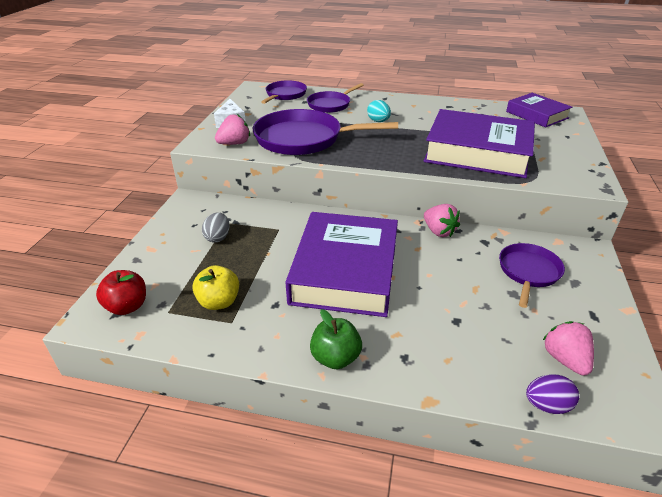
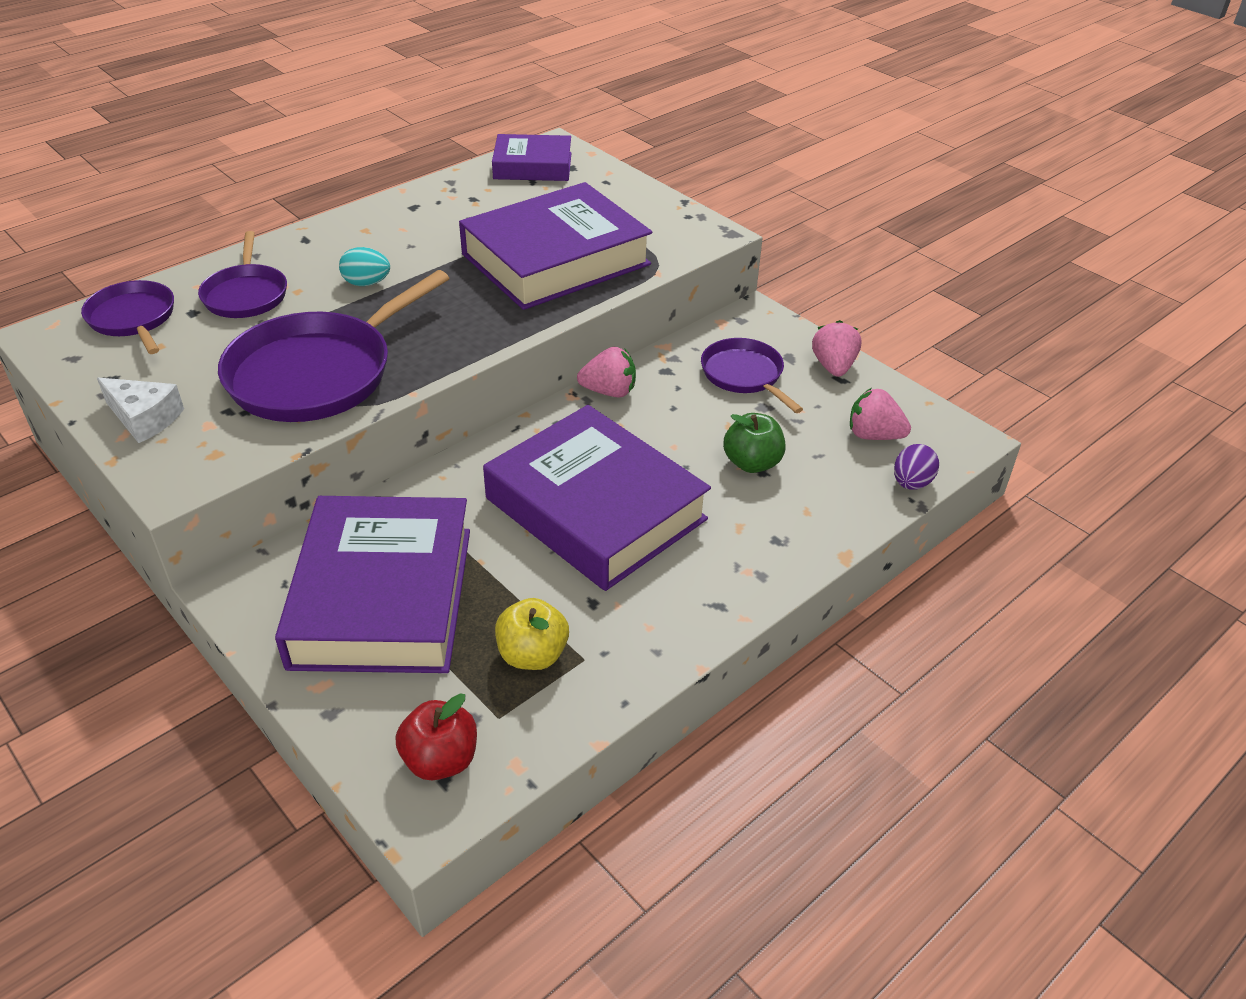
camera: 55 degrees left, 5 degrees up
(218, 237) = (382, 596): grey egg -> purple book
(234, 143) = (230, 446): pink strawberry -> pink strawberry (833, 366)
(335, 358) = (729, 593): green apple -> green apple (752, 463)

